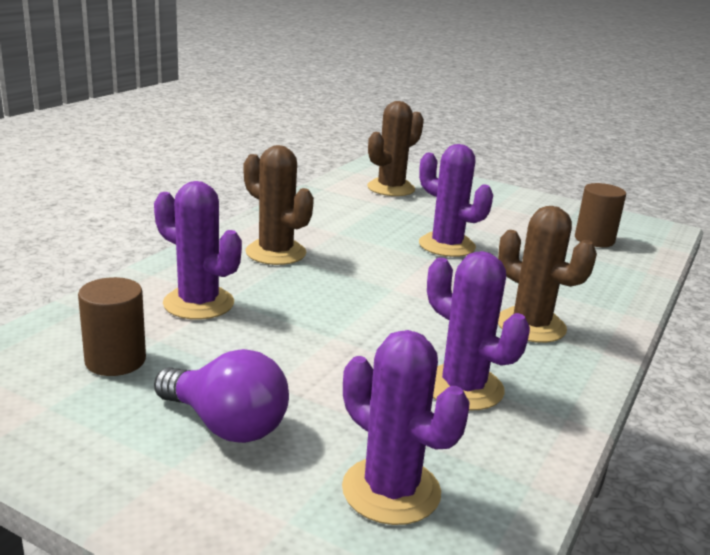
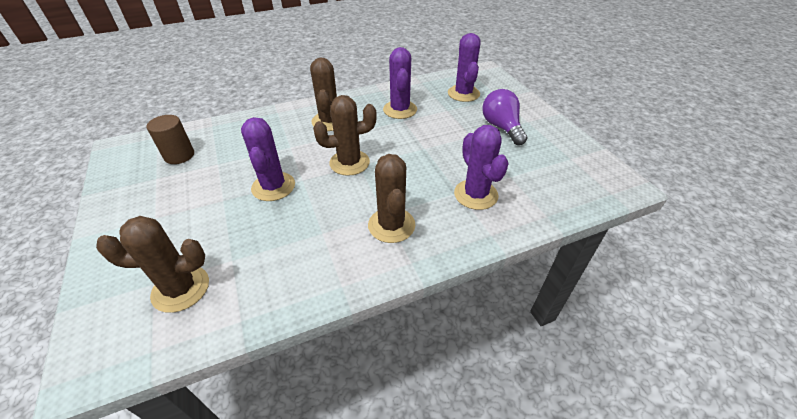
camera: 140 degrees left, 20 degrees up
(115, 361) = (536, 171): brown cylinder -> none
(408, 287) = (349, 163): none -> brown cactus

